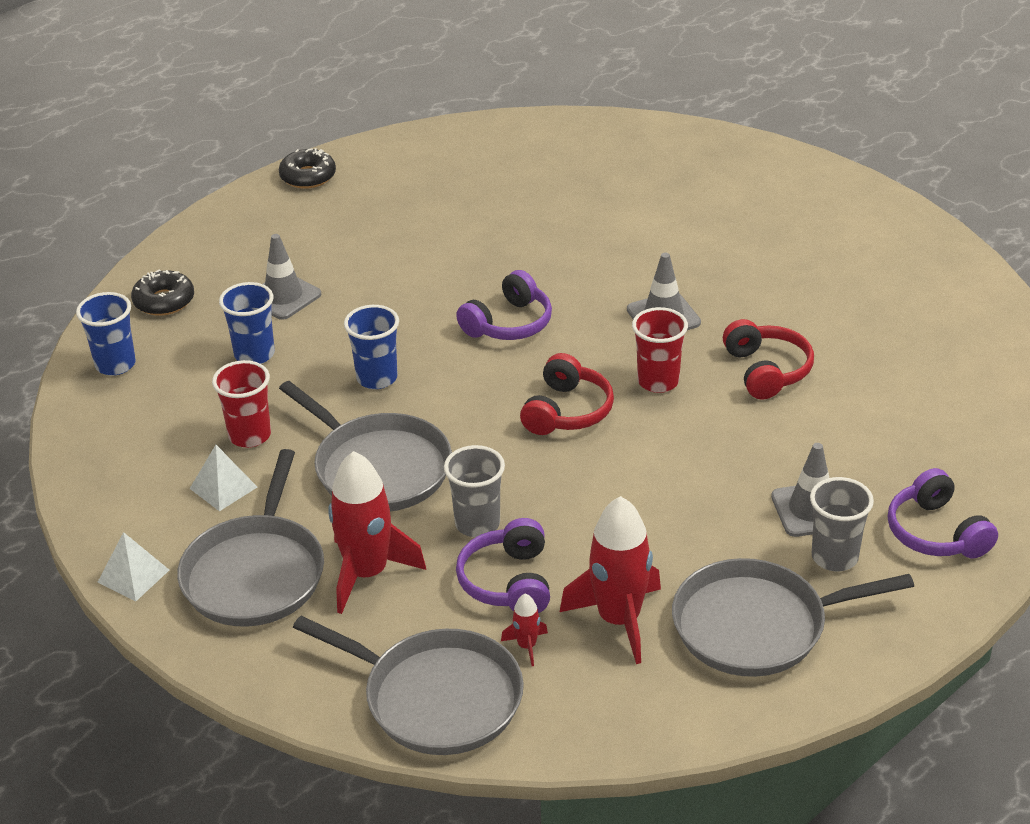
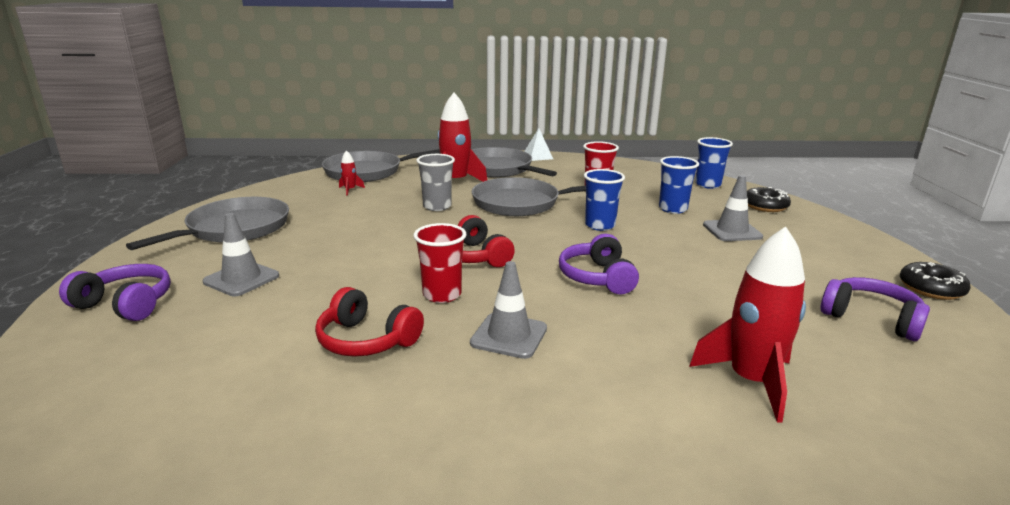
camera: 130 degrees right, 15 degrees down
(223, 487) = (566, 178): white pyramid -> none
(508, 582) = (389, 199): purple headphones -> purple headphones (871, 318)
(619, 620) = (316, 208): red rocket -> red rocket (751, 381)
(834, 557) = (204, 266): grey cup -> none

